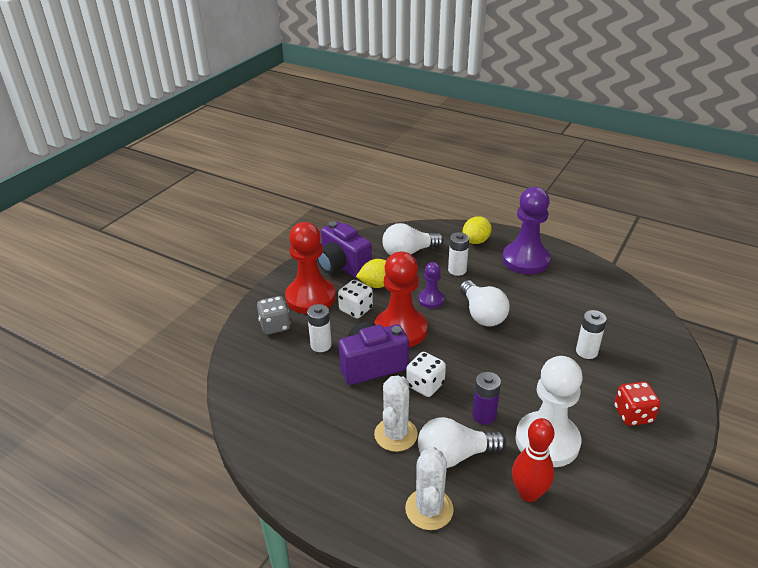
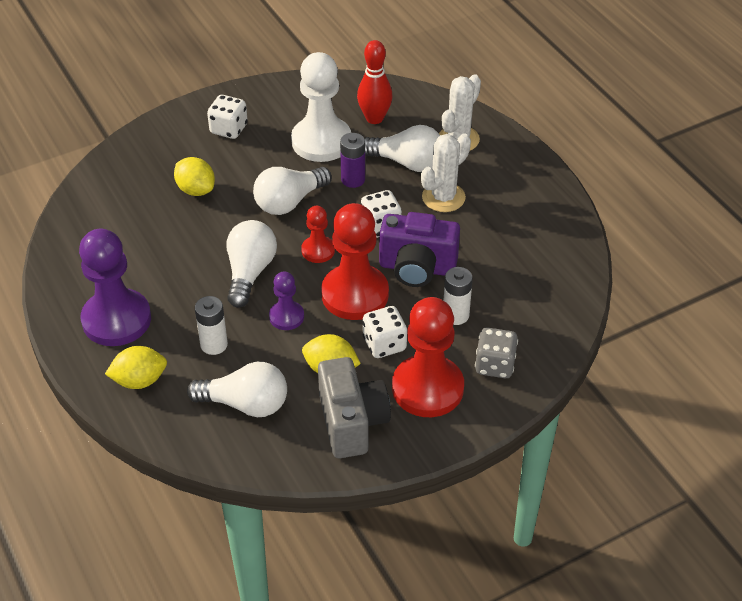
camera: 150 degrees left, 10 degrees up
(342, 266) = (352, 423): purple camera -> grey camera
(453, 347) = (318, 250): none -> red pawn
(511, 373) = (289, 202): none -> white light bulb
(586, 351) = (196, 190): white battery -> yellow lemon
(633, 414) = (228, 129): red dice -> white dice

